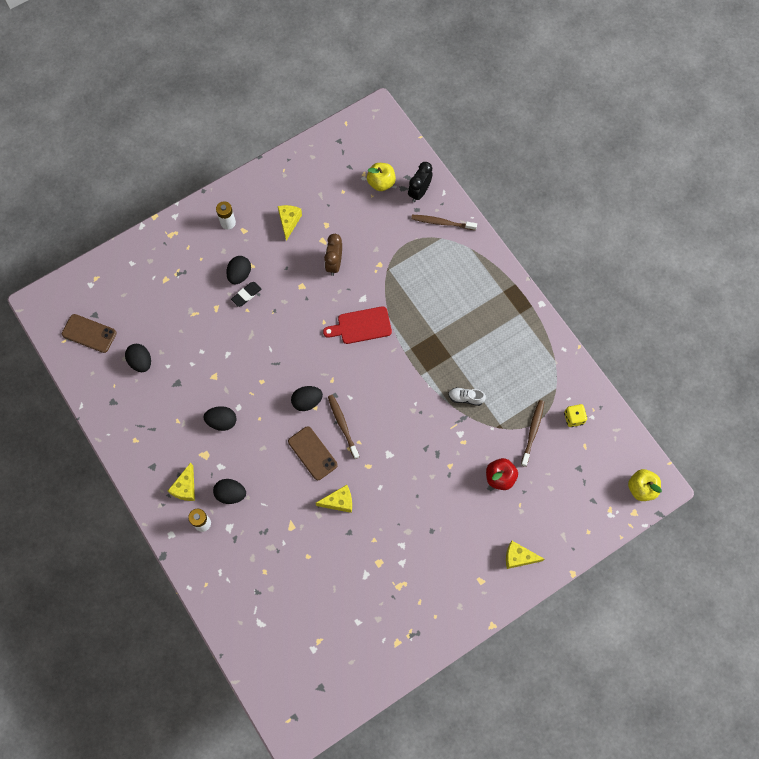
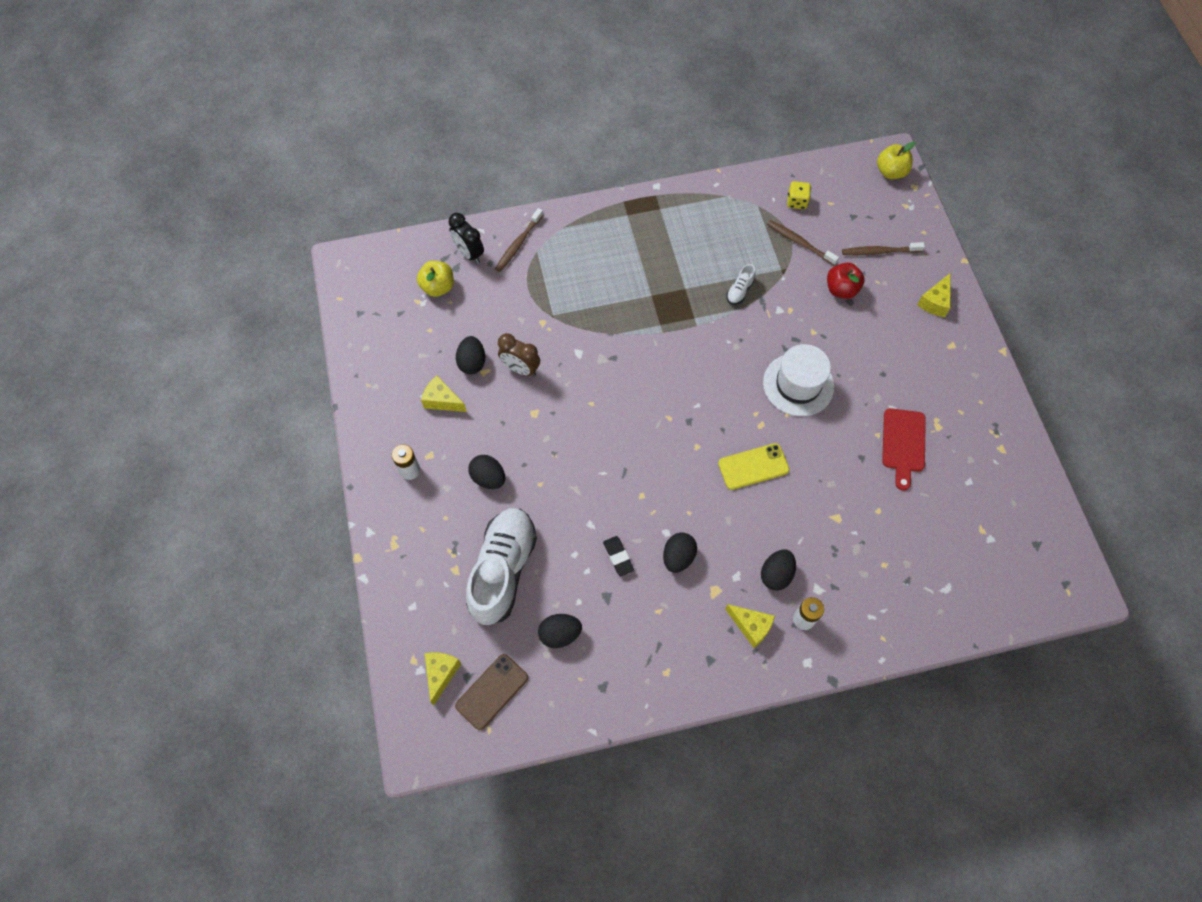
camera: 70 degrees left, 5 degrees down
(174, 309) = (503, 570): none -> white shoe
(246, 295) = (520, 478): black eraser -> black eraser (618, 557)
(307, 401) = (686, 452): black egg -> black egg (472, 362)
(312, 453) = (753, 467): brown phone -> yellow phone
(339, 502) = (822, 456): yellow cheese -> yellow cheese (441, 674)
(343, 425) = (730, 423): brown toothbrush -> brown toothbrush (880, 251)
(361, 326) = (612, 365): red cutting board -> red cutting board (903, 444)
(396, 467) = (798, 384): none -> white hat

